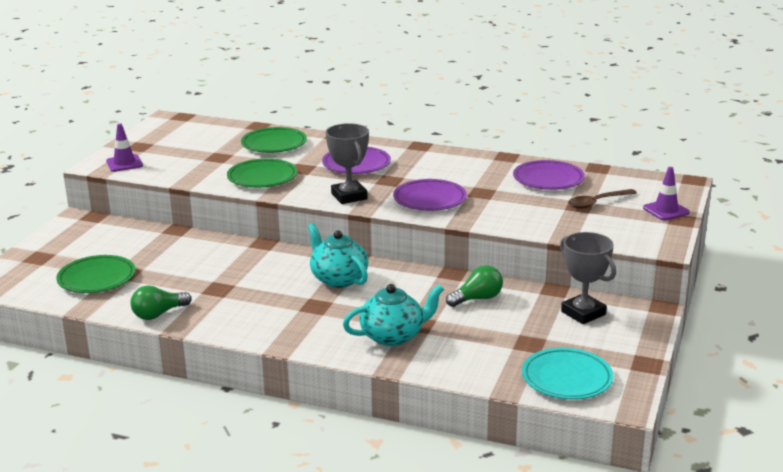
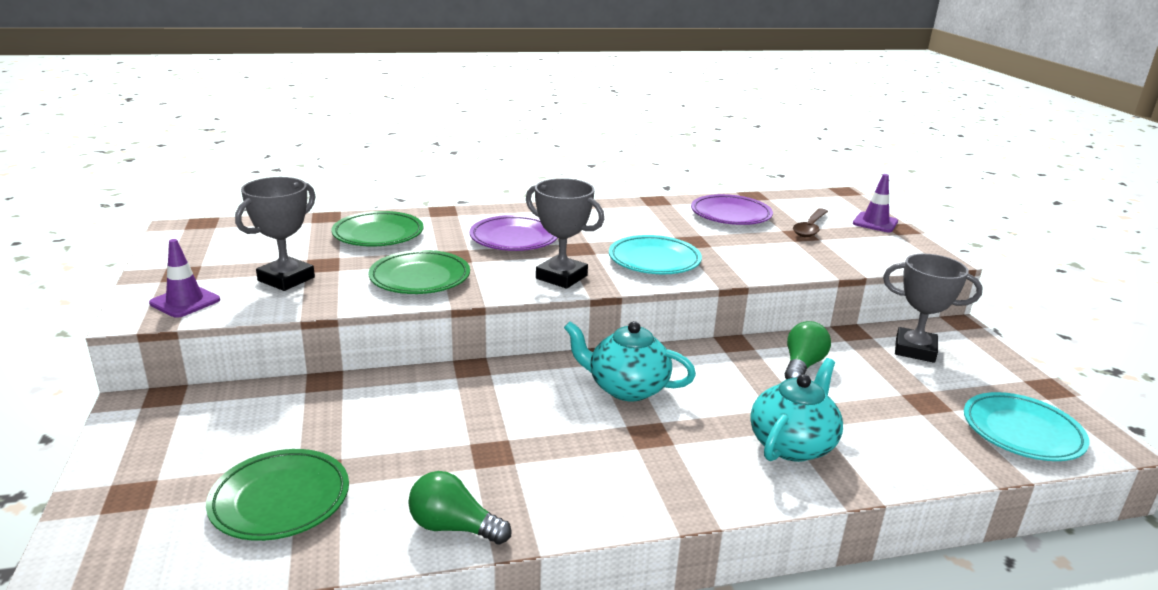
camera: 35 degrees left, 0 degrees up
(158, 314) = (453, 527): green light bulb -> green light bulb turned 90 degrees clockwise
(188, 162) = (286, 279): none -> grey trophy
(429, 199) = (654, 260): purple plate -> turquoise plate

